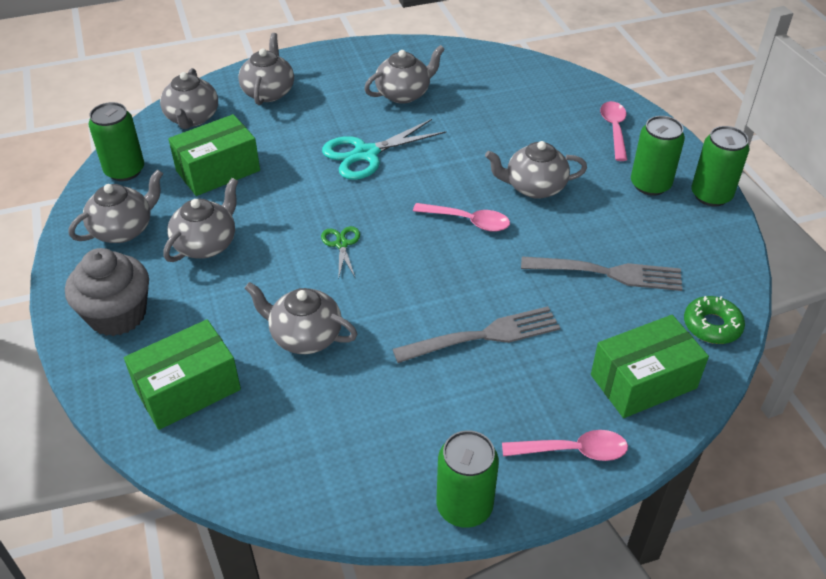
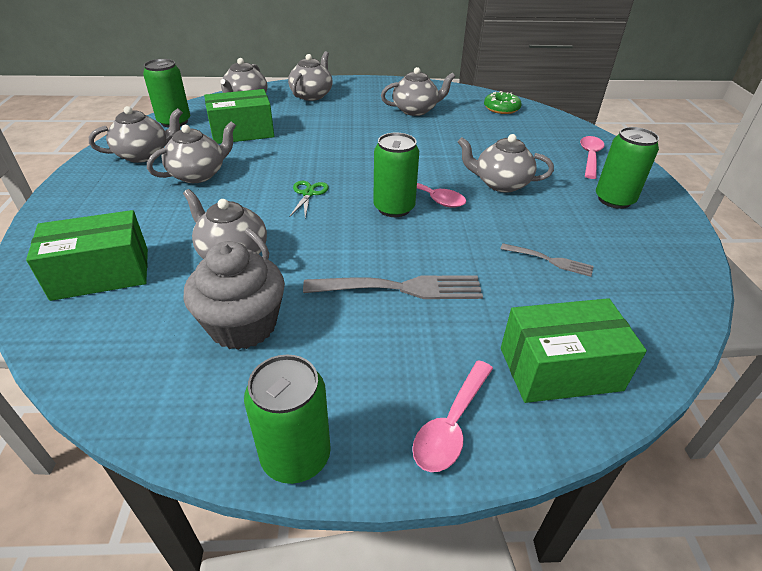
camera: 15 degrees right, 5 degrees down
(117, 315) = (92, 207): grey cupcake -> grey cupcake (243, 325)
(366, 154) = (364, 140): turquoise scissors -> none
(573, 451) = (451, 425): pink spoon -> pink spoon turned 105 degrees clockwise
(607, 273) = (549, 260): grey fork -> grey fork, size x0.55
(711, 195) = (676, 218): green can -> green can (394, 208)
(712, 325) = (655, 330): green donut -> green donut (501, 108)

